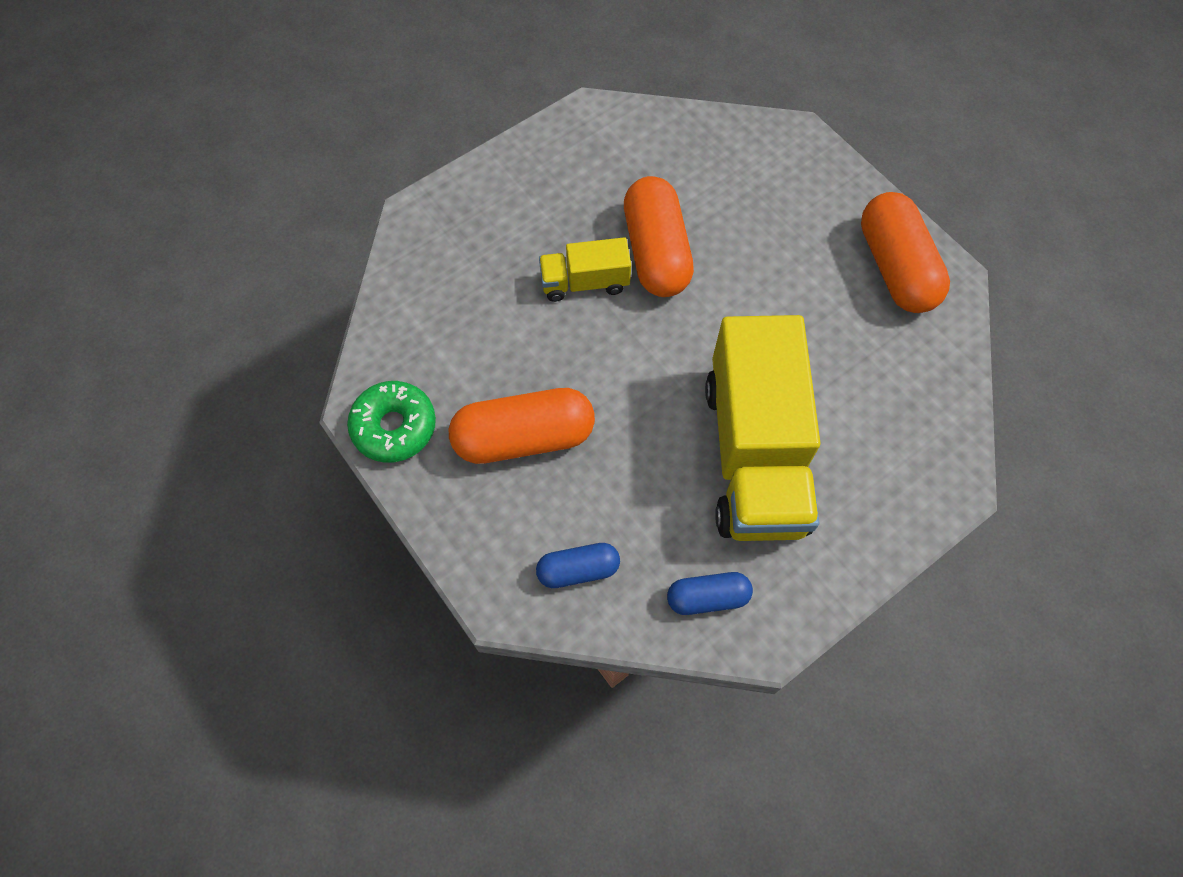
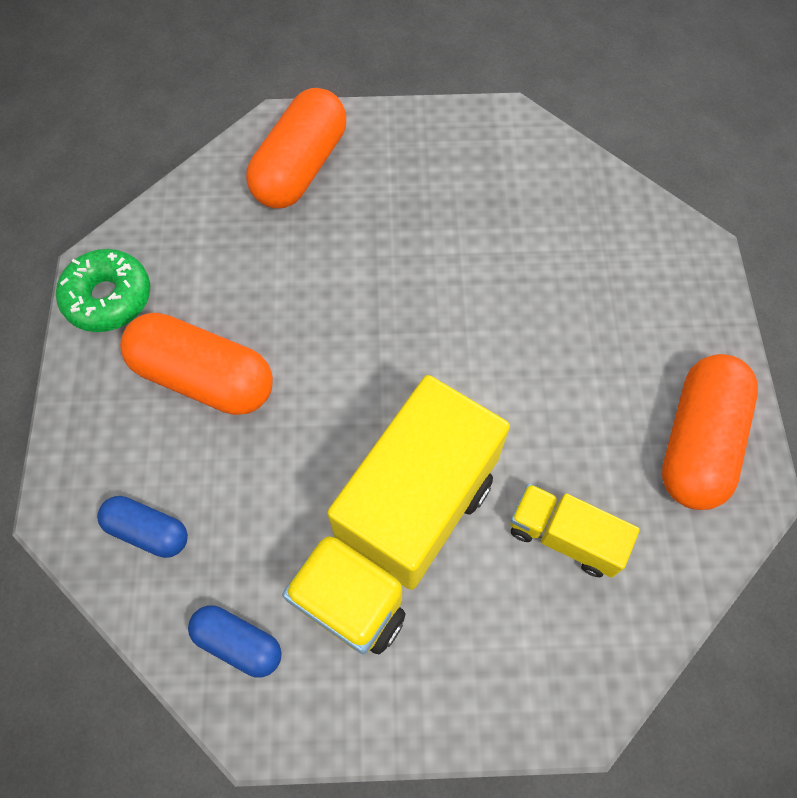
camera: 35 degrees right, 0 degrees up
(585, 282) = (374, 270): yellow truck -> yellow truck (564, 537)
(656, 252) = (463, 281): orange capsule -> orange capsule (301, 167)

